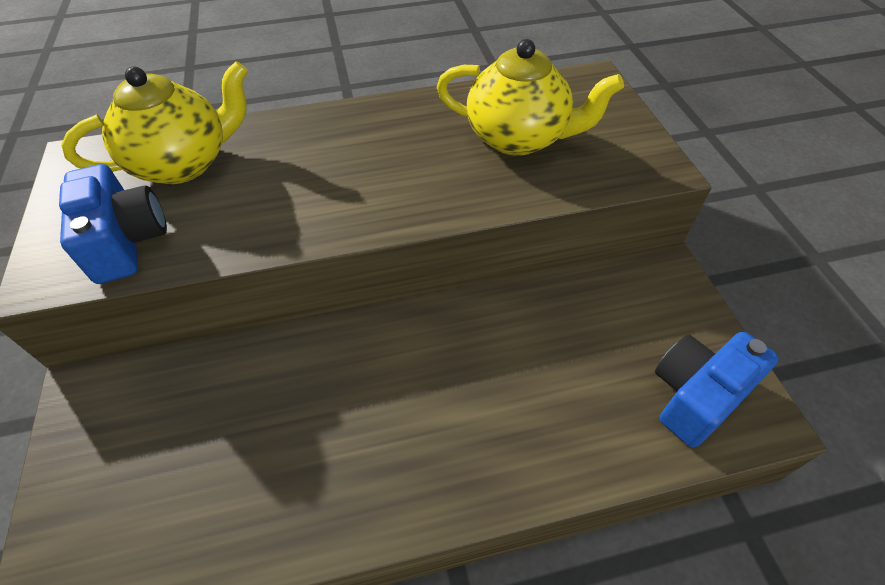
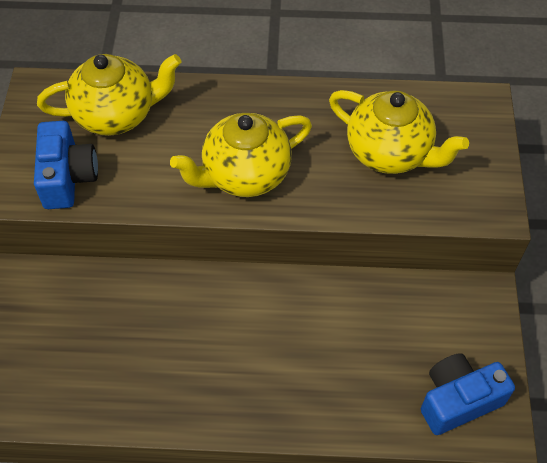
camera: 15 degrees right, 5 degrees up
(359, 192) = (245, 175): none -> yellow teapot

